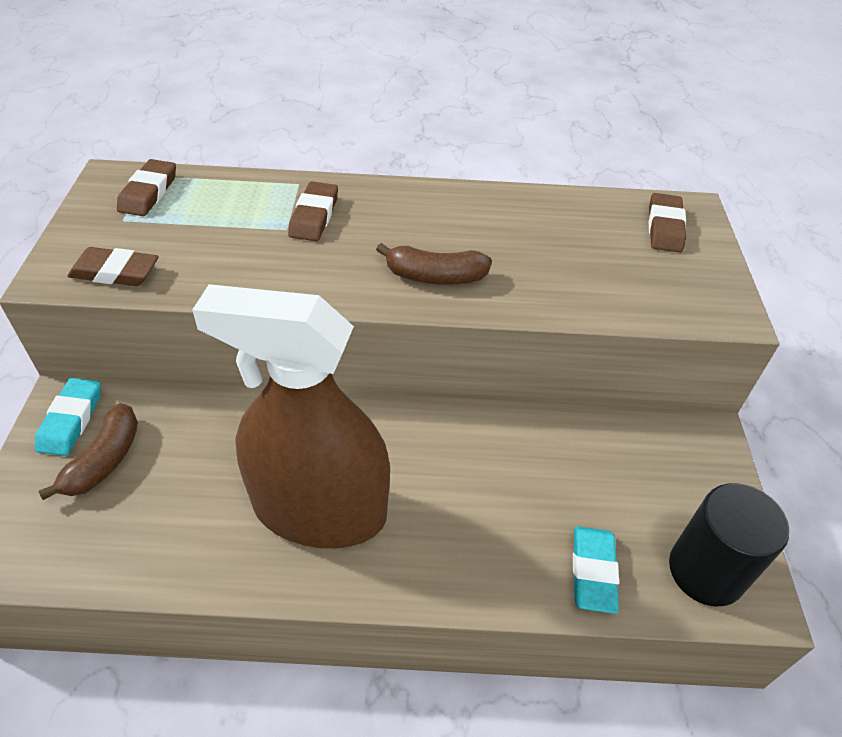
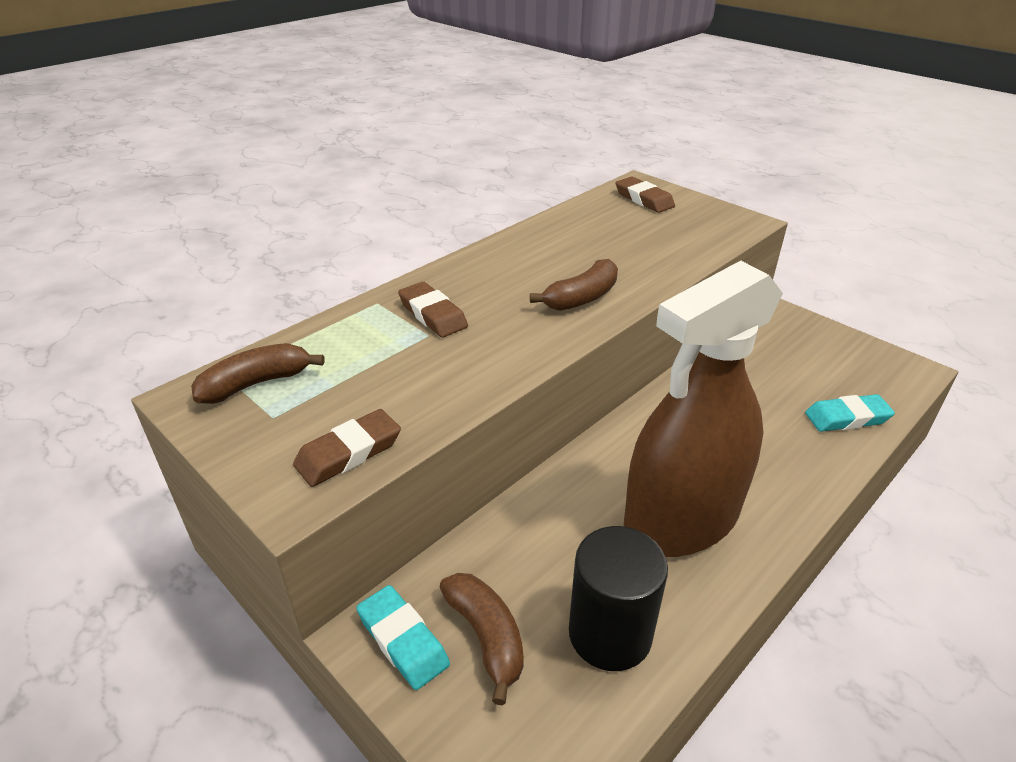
camera: 45 degrees left, 10 degrees down
(149, 192) = (256, 383): brown eraser -> brown banana
(593, 571) = (847, 418): turquoise eraser -> turquoise eraser turned 60 degrees counterclockwise
(706, 571) = (880, 375): black cylinder -> black cylinder (610, 634)

